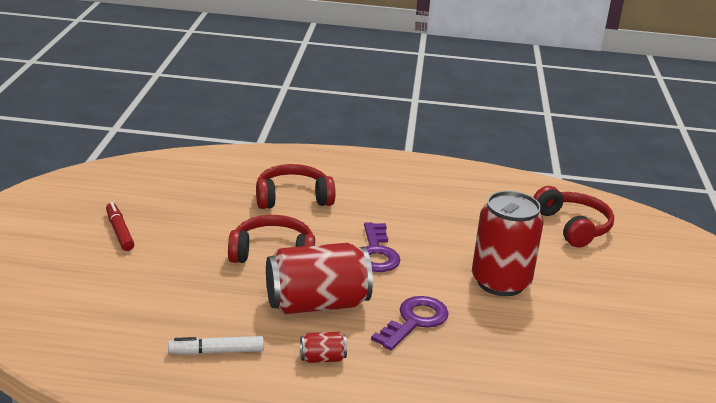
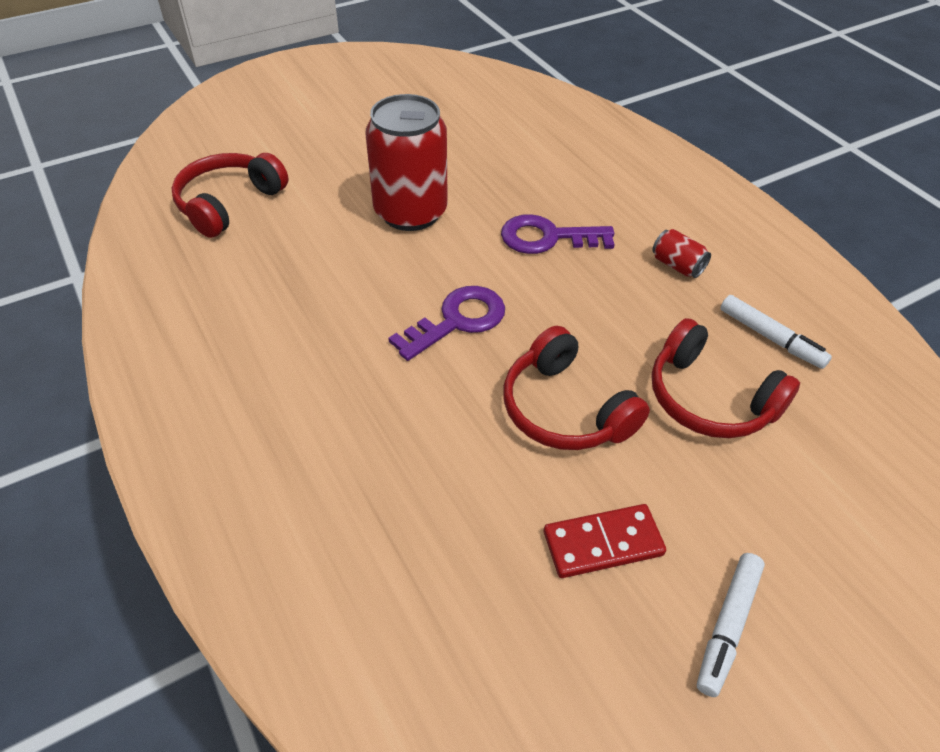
camera: 125 degrees left, 20 degrees up
(119, 232) = (727, 626): red marker -> white marker
(194, 225) = (603, 543): none -> red domino
(293, 198) = (405, 482): red headphones -> red headphones (709, 398)
(317, 304) = (609, 314): red can -> none

